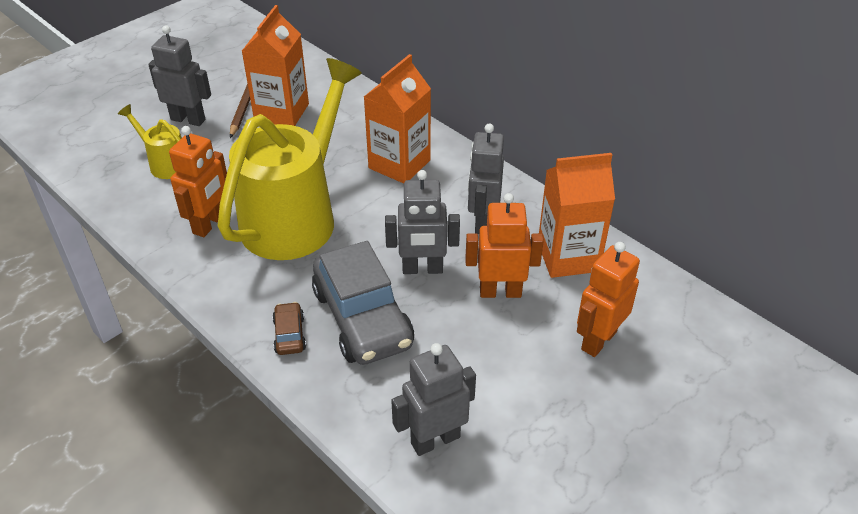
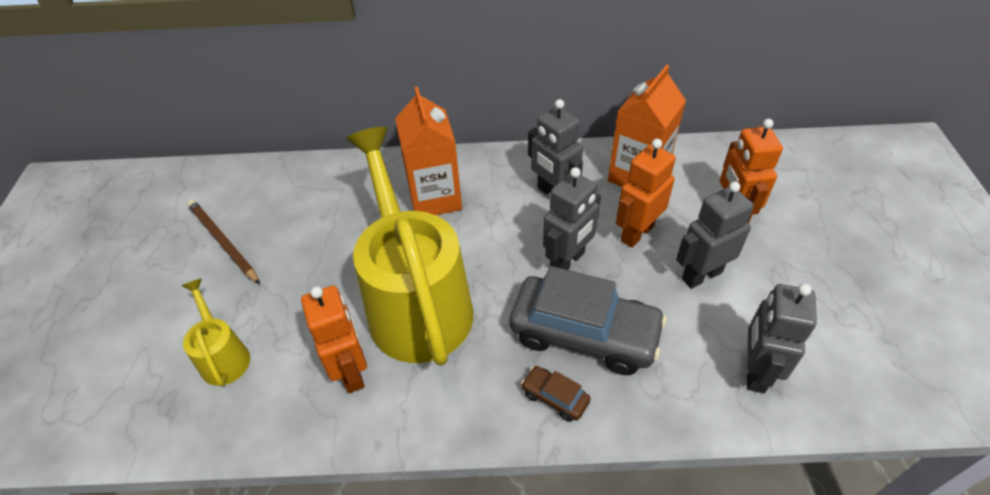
camera: 45 degrees left, 5 degrees up
(165, 163) = (224, 356): yellow watering can -> yellow watering can turned 75 degrees clockwise
(188, 119) = (187, 300): grey robot -> grey robot (701, 275)
(281, 112) = (273, 228): orange carton -> none

